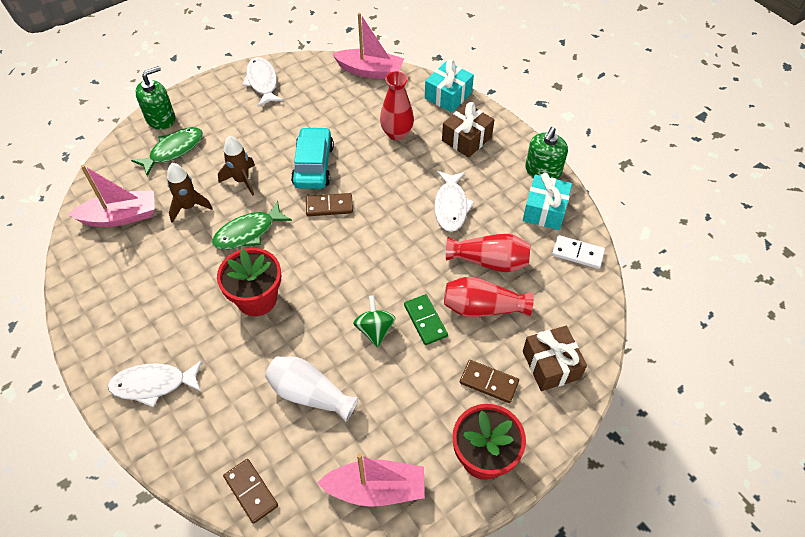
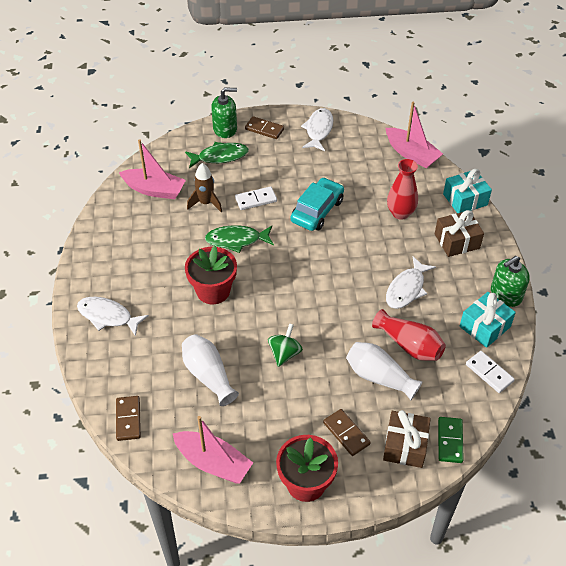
camera: 30 degrees right, 5 degrees down
(242, 180) = (256, 200): brown rocket -> white domino
(329, 206) = (309, 247): brown domino -> brown domino (264, 129)
(425, 321) = (327, 365): green domino -> green domino (450, 441)
(482, 308) = (379, 377): red vase -> white vase

